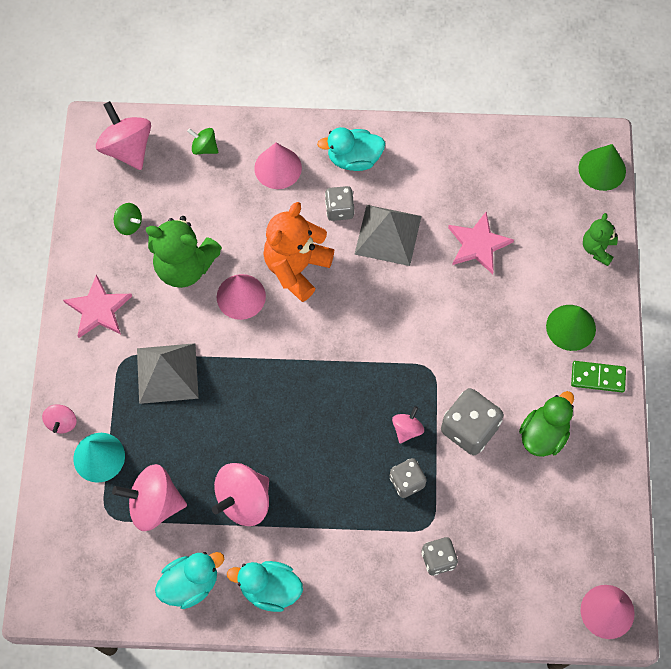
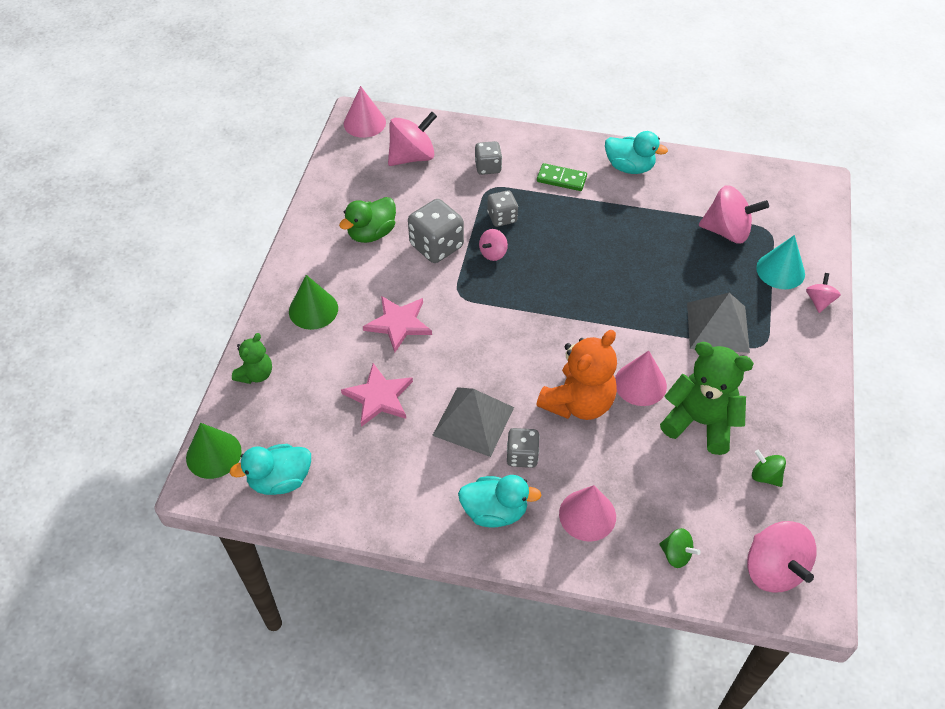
camera: 170 degrees left, 15 degrees down
(98, 309) = (792, 393): pink star -> pink star (399, 323)
(190, 583) = (695, 178): turquoise duck -> turquoise duck (280, 480)
(243, 500) = (647, 224): pink spinning top -> pink spinning top (412, 157)
(598, 377) = (305, 267): green domino -> green domino (561, 179)

